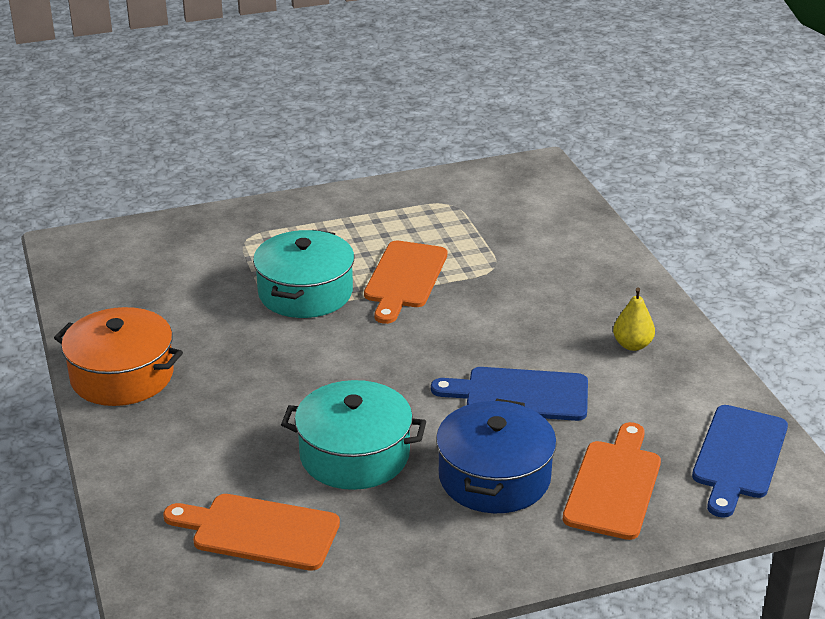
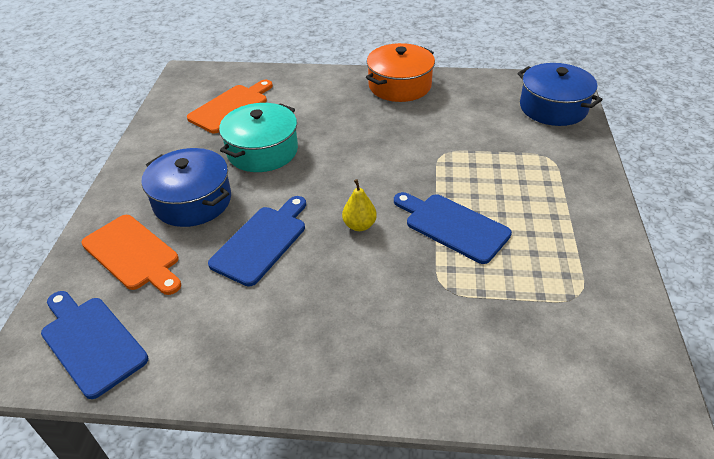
camera: 115 degrees right, 10 degrees up
(133, 247) = (553, 107): none -> blue pot
(305, 292) = (456, 170): turquoise pot -> none
(404, 278) = (453, 226): orange cutting board -> blue cutting board
(632, 345) = (272, 339): yellow pear -> yellow pear (359, 225)

